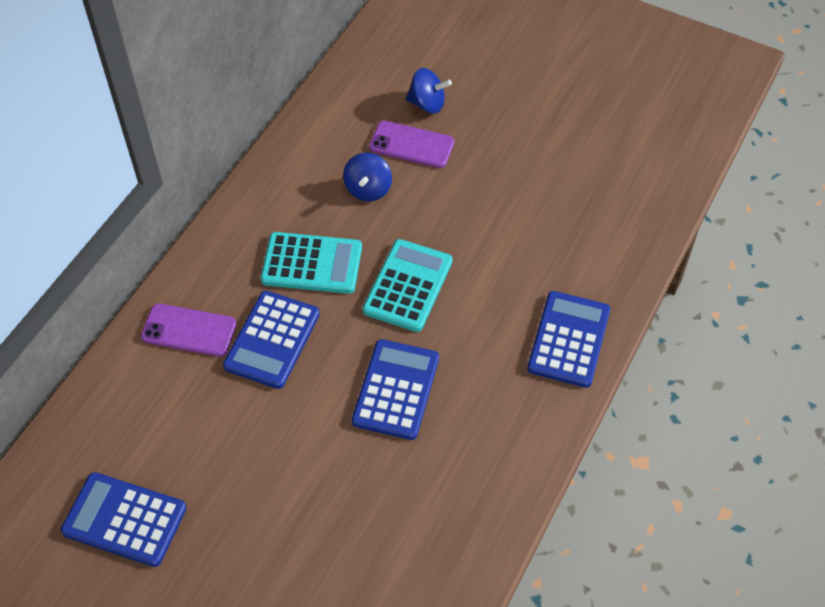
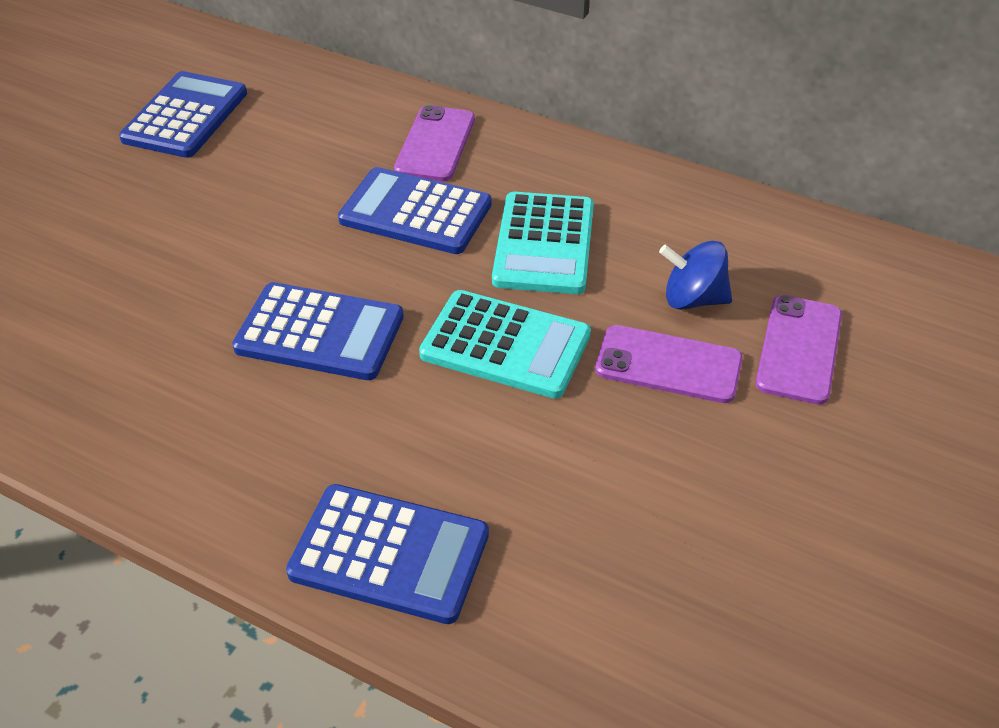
camera: 90 degrees right, 10 degrees down
(424, 206) = (668, 364): none -> purple phone
(427, 104) = (900, 369): blue spinning top -> none

